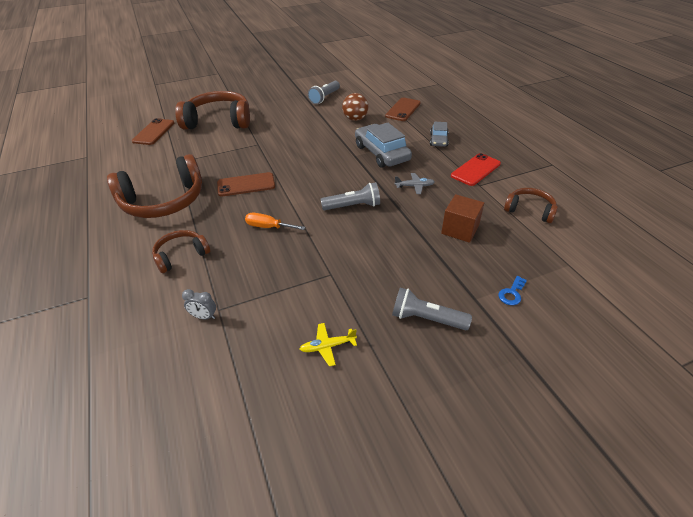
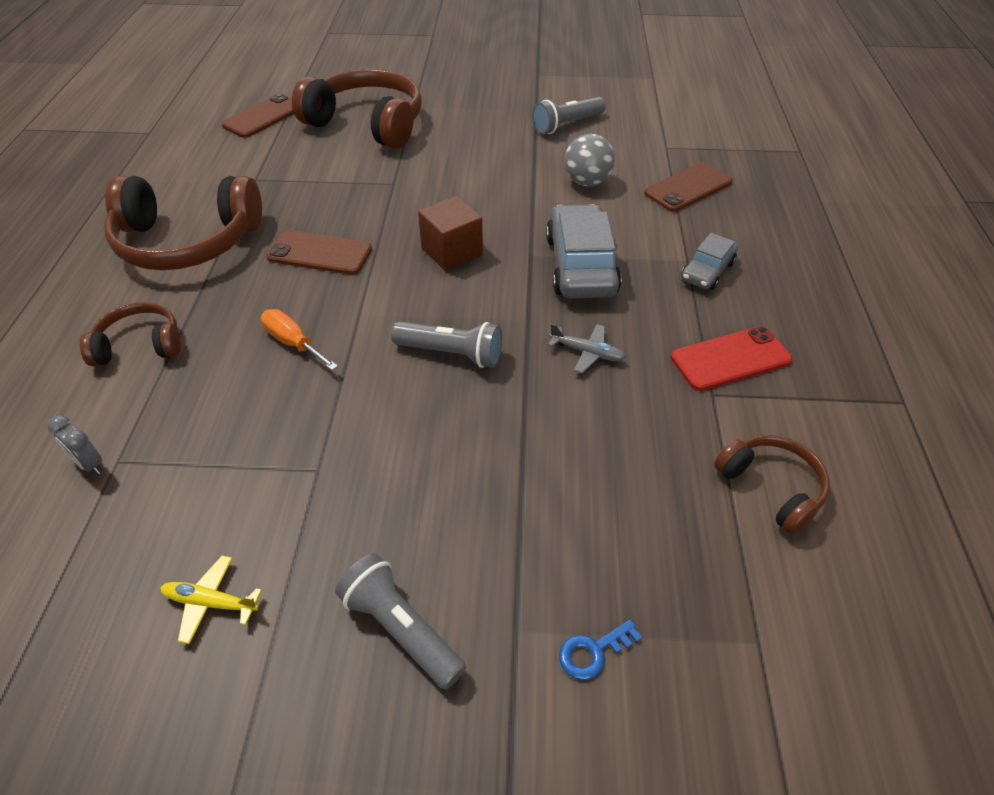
camera: 25 degrees right, 5 degrees up
(355, 119) = (587, 182): brown ball -> grey ball
(460, 229) = (601, 474): brown cube -> brown cube (452, 251)

